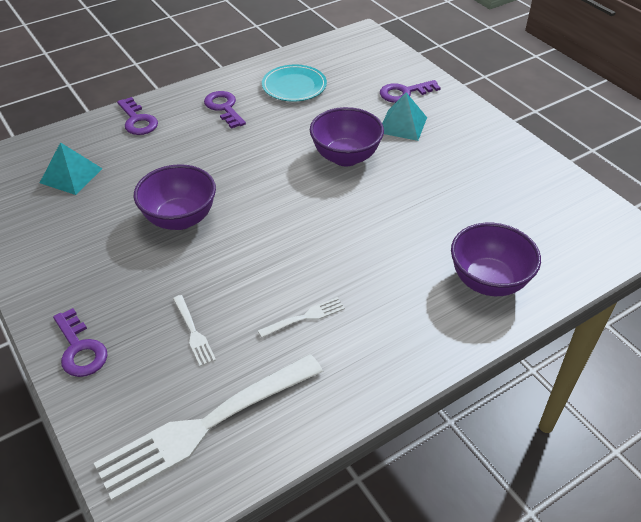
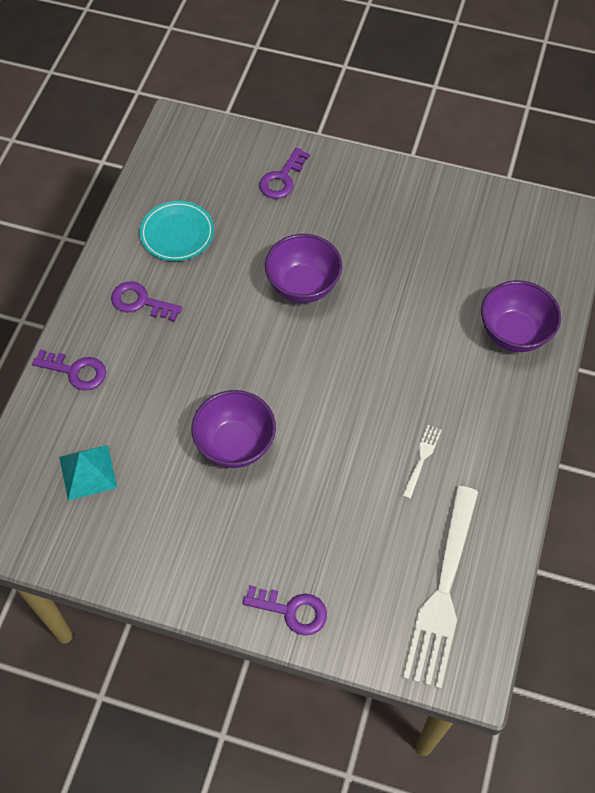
camera: 40 degrees left, 15 degrees up
(193, 332) = (357, 532): white fork -> none
(402, 125) = (315, 218): turquoise pyramid -> none

